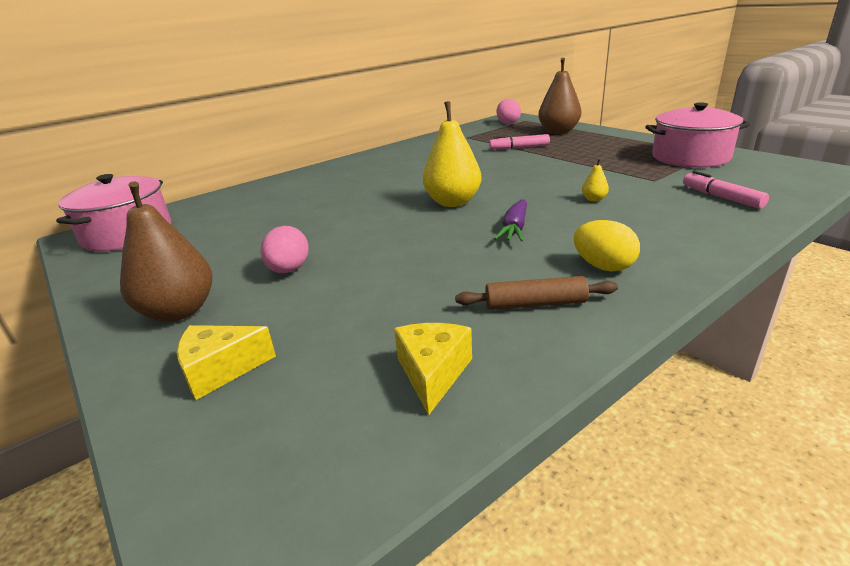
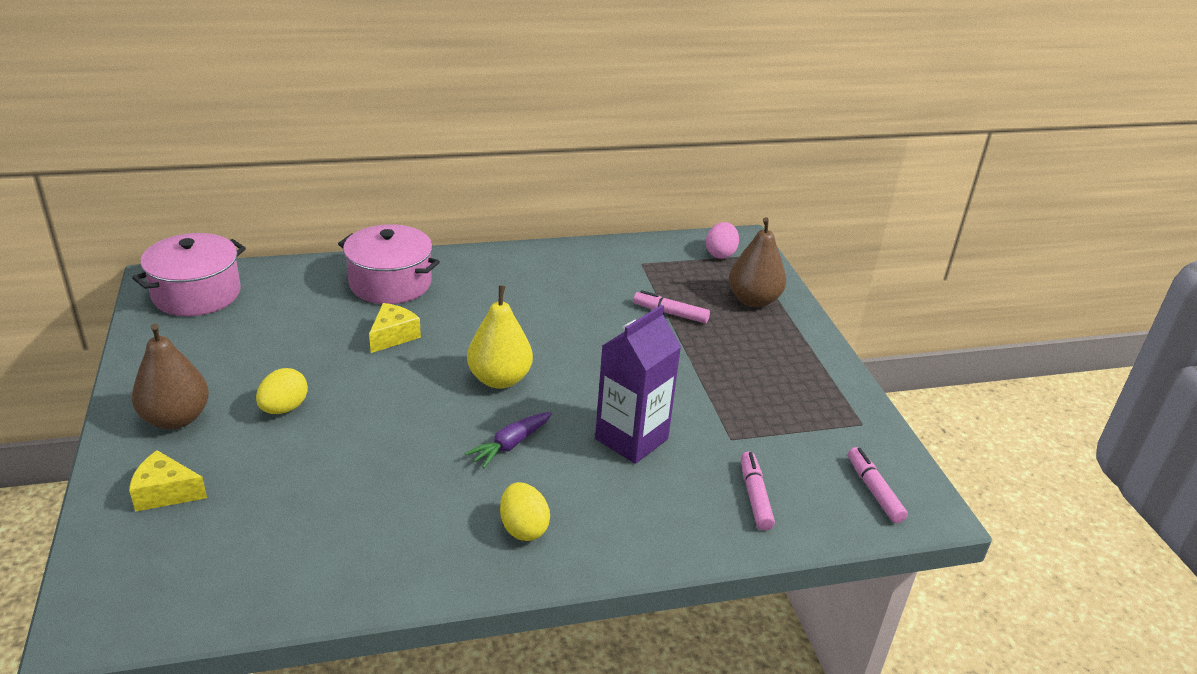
camera: 20 degrees right, 5 degrees up
(289, 270) = (284, 408): pink egg -> yellow egg
(433, 373) = (289, 565): yellow cheese -> yellow cheese (393, 336)
(535, 304) = (424, 540): brown rolling pin -> none
(594, 199) = (631, 439): yellow pear -> purple carton
(690, 157) = (826, 419): pink pot -> pink pot (390, 283)
(778, 173) = (874, 491): none -> pink marker

